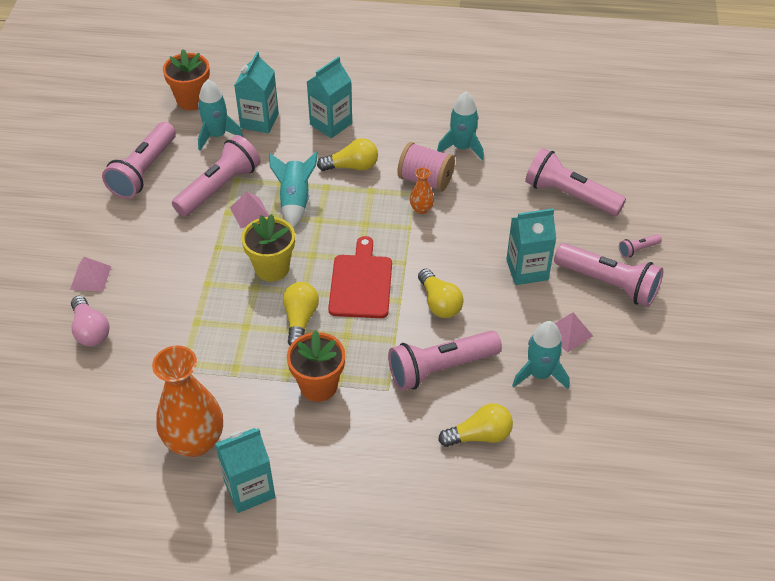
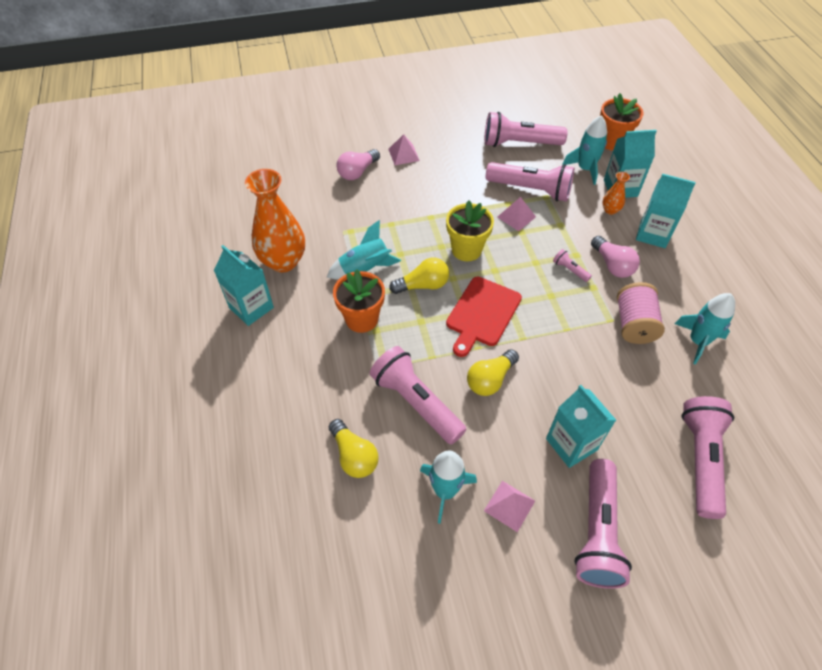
camera: 70 degrees right, 5 degrees up
(295, 201) = (547, 240): turquoise rocket -> turquoise rocket (365, 269)
(352, 166) = (612, 265): yellow light bulb -> pink light bulb
(361, 283) = (482, 314): red cutting board -> red cutting board turned 135 degrees clockwise
(421, 209) = (595, 332): orange vase -> orange vase (610, 210)
(637, 249) = (665, 553): pink flashlight -> pink flashlight (569, 270)

